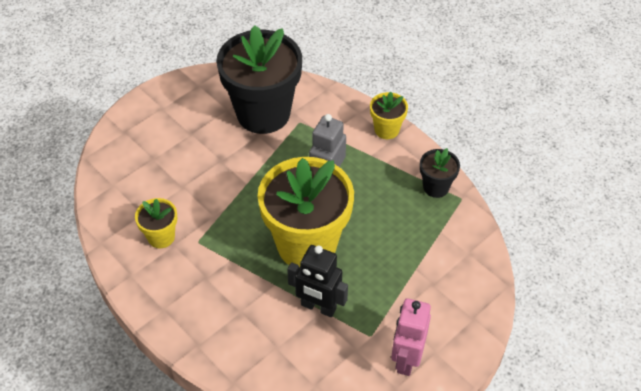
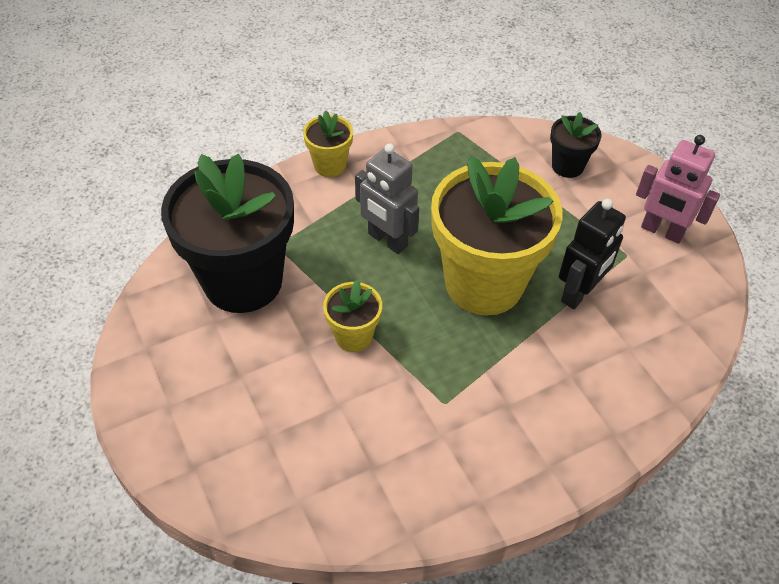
camera: 75 degrees left, 0 degrees up
(161, 237) = (423, 448): yellow flower pot -> yellow flower pot (353, 336)
(436, 187) = (434, 146): black flower pot -> black flower pot (567, 166)

